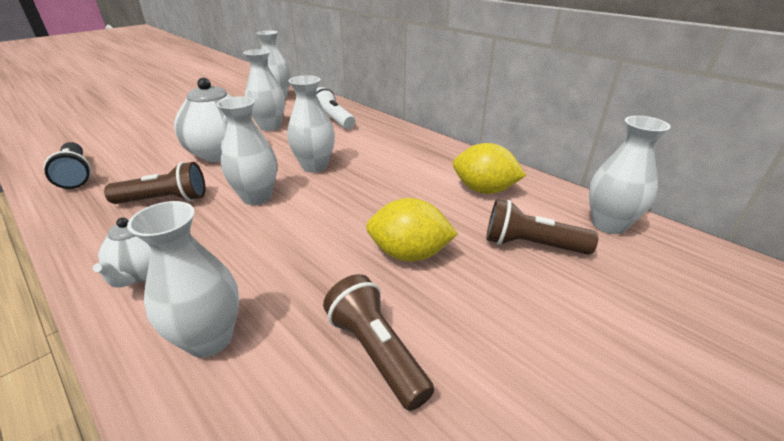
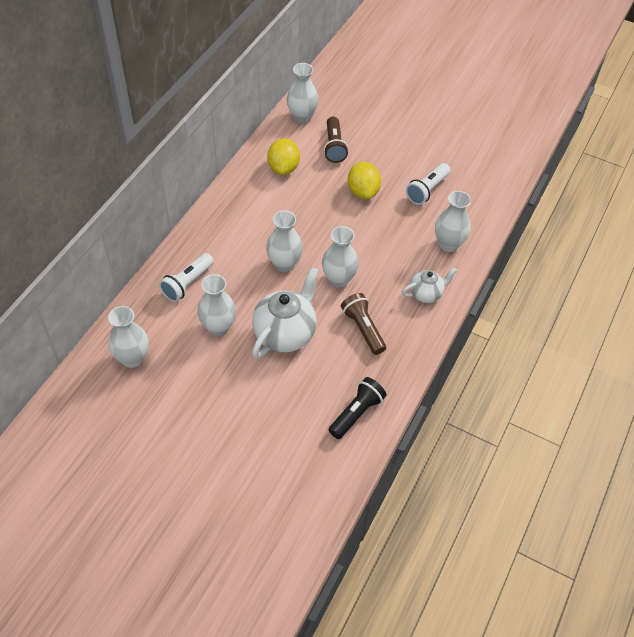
camera: 110 degrees left, 20 degrees up
(376, 352) = (427, 190): brown flashlight -> white flashlight

